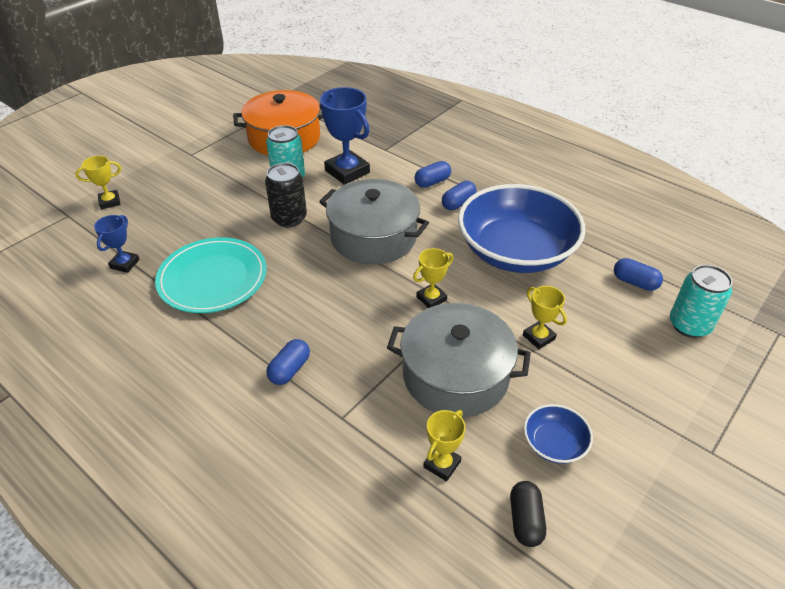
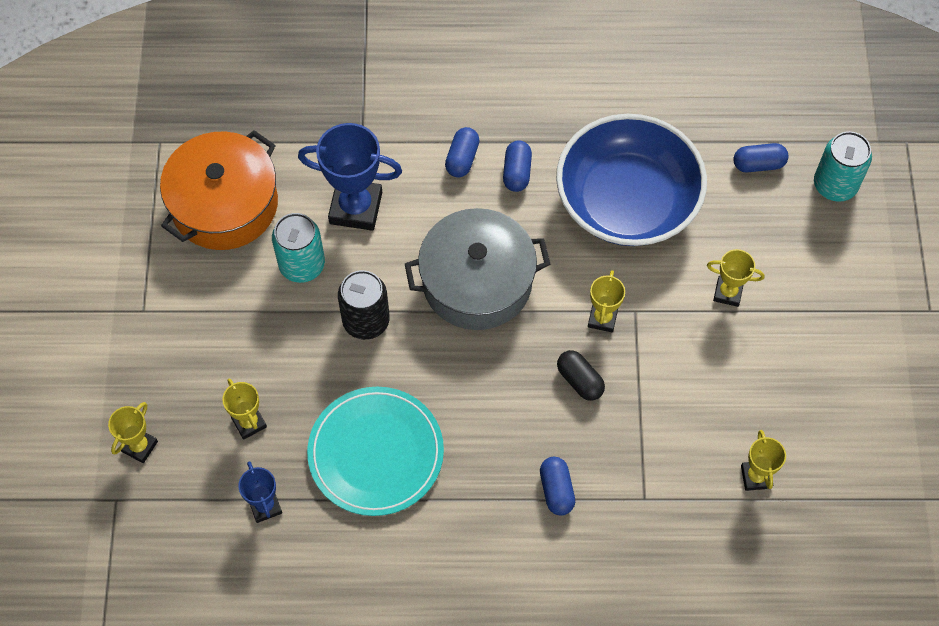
camera: 40 degrees left, 20 degrees up
(171, 224) = (249, 423): none -> yellow trophy
(455, 375) = (695, 386): grey pot -> none
(525, 520) = (849, 474): black capsule -> black capsule (579, 380)
(554, 444) = (819, 392): blue bowl -> none

